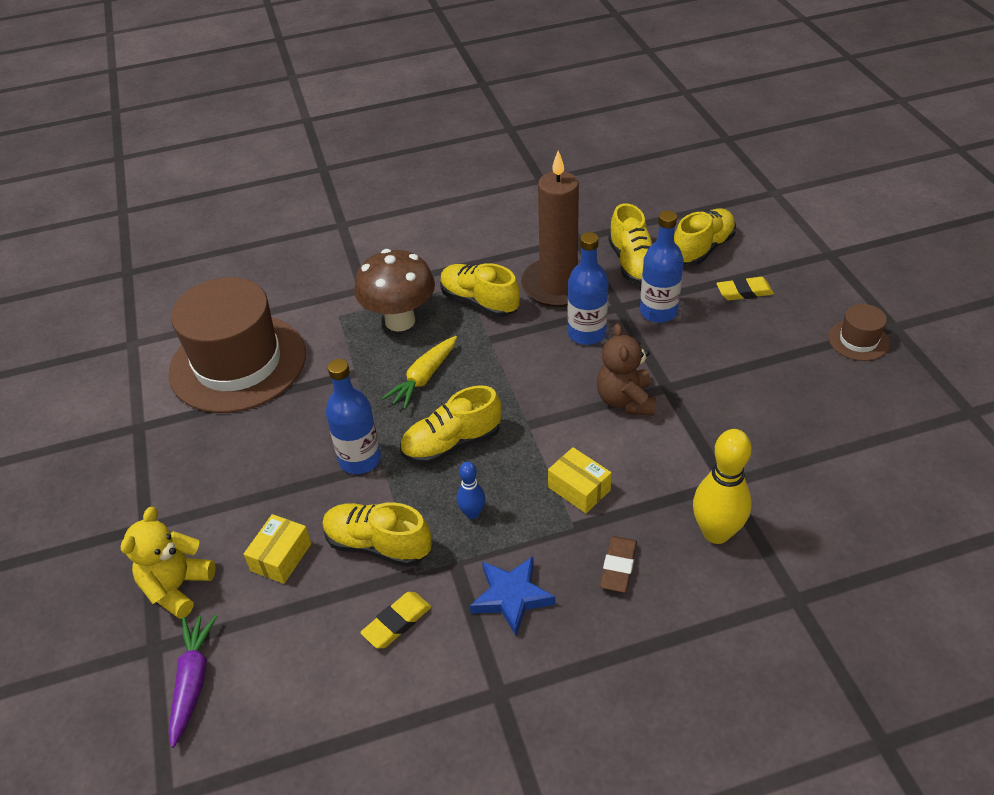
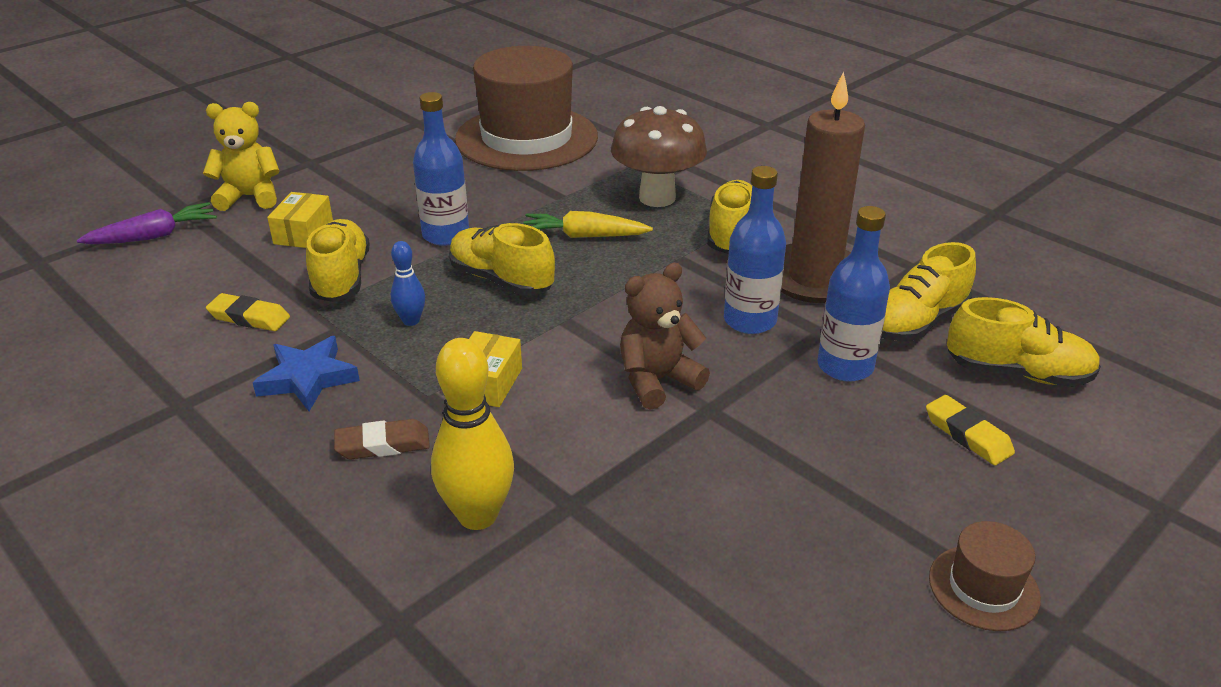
camera: 60 degrees right, 10 degrees down
(281, 557) = (303, 233): yellow box -> yellow box turned 75 degrees counterclockwise

